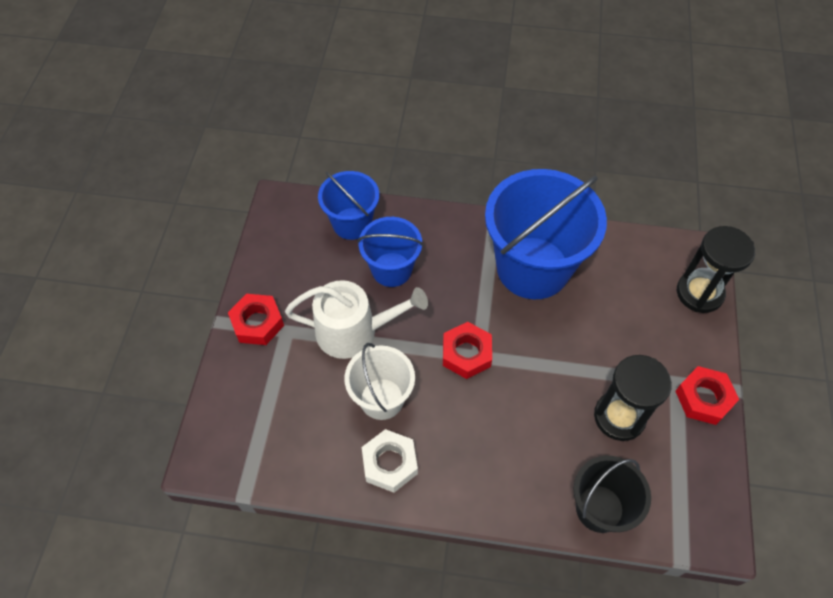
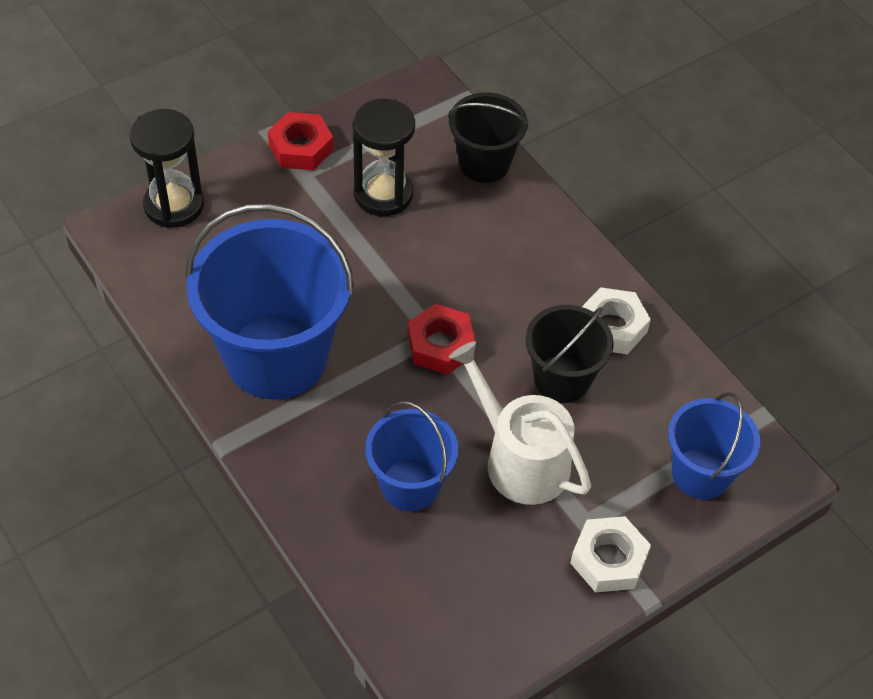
camera: 135 degrees left, 5 degrees down
(257, 323) = (608, 559): red nut -> white nut
(352, 223) = (388, 577): blue bucket -> blue bucket (701, 473)
(382, 399) = (562, 379): white bucket -> black bucket

